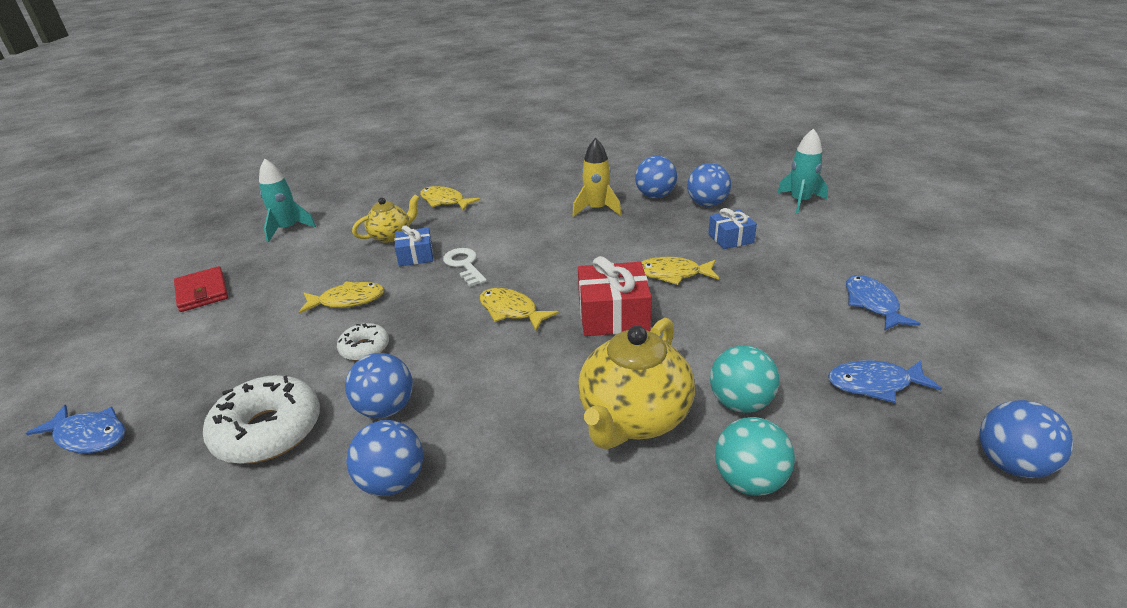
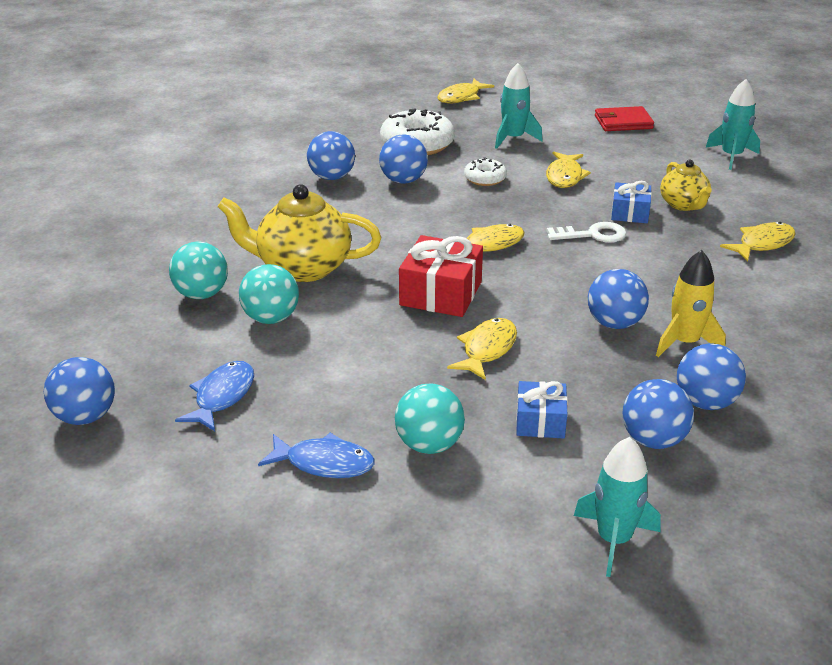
camera: 110 degrees right, 0 degrees up
(89, 436) = (461, 97): blue fish -> yellow fish
(248, 354) = (513, 138): none -> turquoise rocket
(594, 234) = (614, 323): none -> blue ball
(634, 418) = (302, 268): yellow teapot -> yellow teapot turned 45 degrees counterclockwise
(801, 269) = (429, 445): none -> turquoise ball

